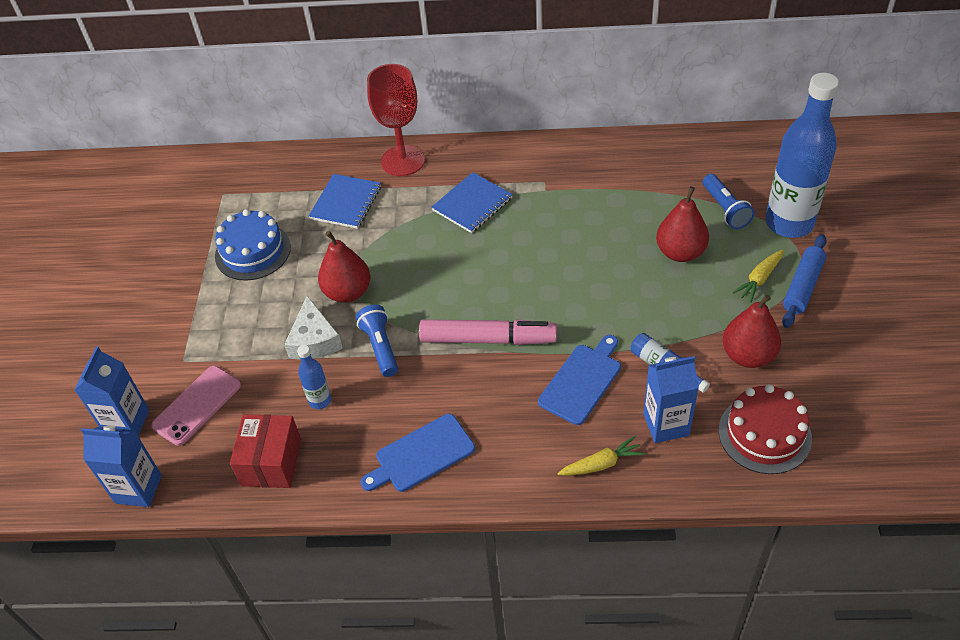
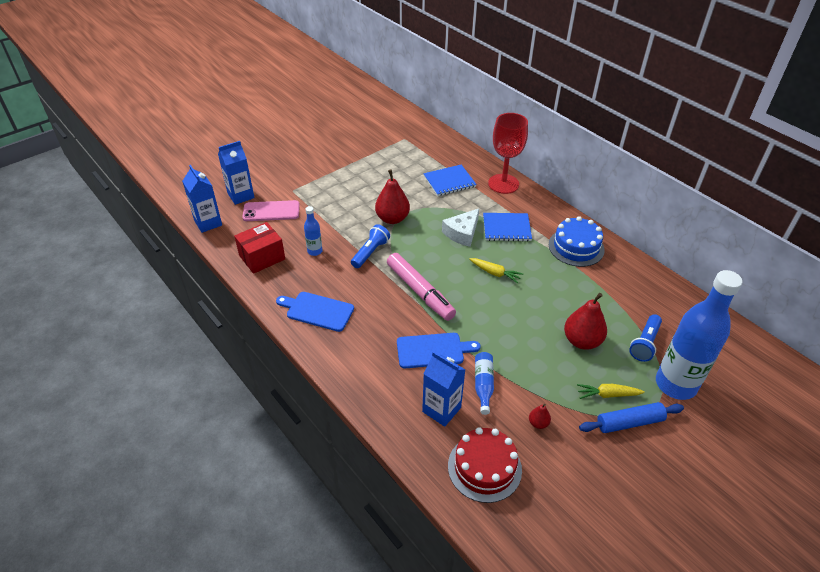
camera: 45 degrees right, 5 degrees down
(253, 251) = (381, 170): blue cake -> blue cake (576, 247)
(314, 340) = (349, 226): white cheese -> white cheese (462, 233)
(601, 464) = (383, 394): yellow carrot -> yellow carrot (495, 273)
(748, 355) = (538, 423): red pear -> red pear, size x0.47

